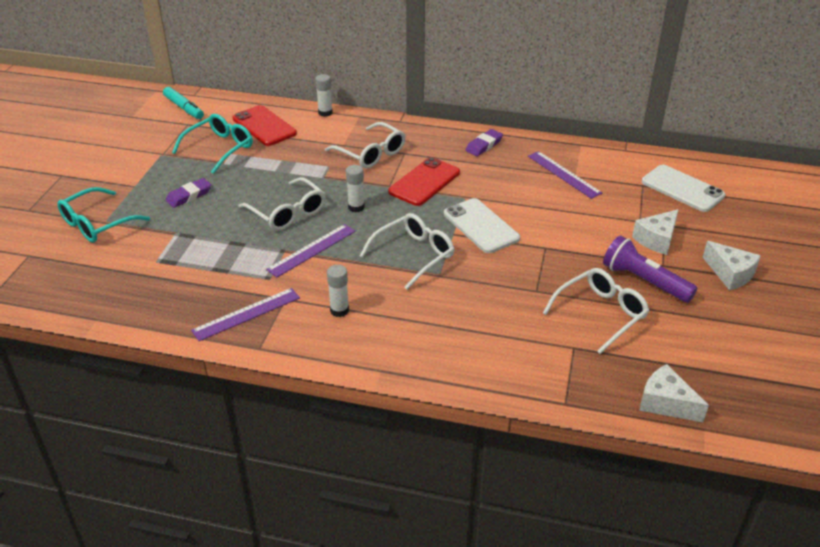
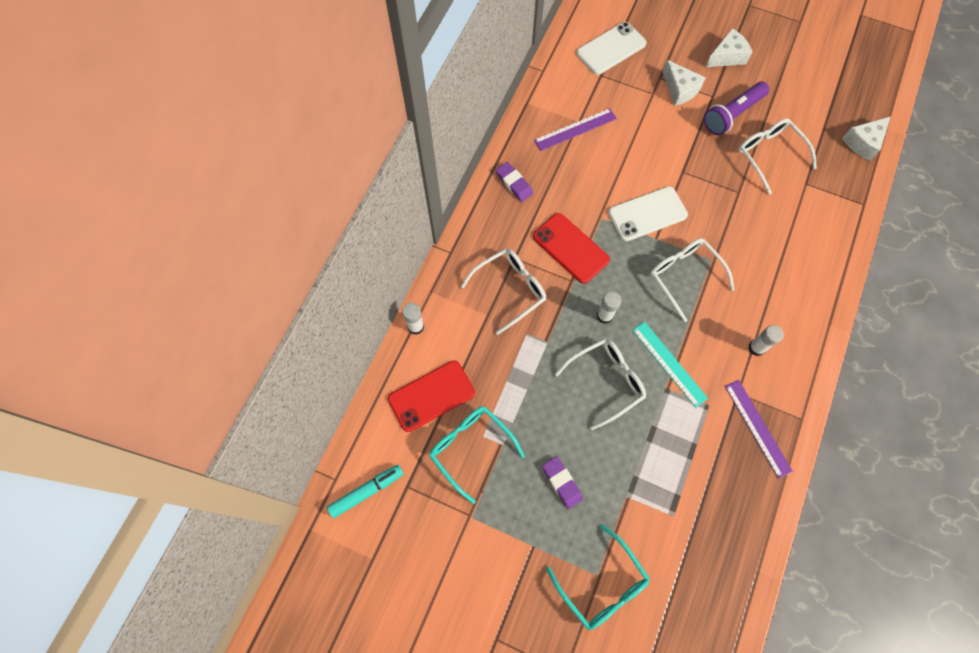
camera: 80 degrees left, 30 degrees up
(311, 250) = (669, 363): purple ruler -> turquoise ruler

